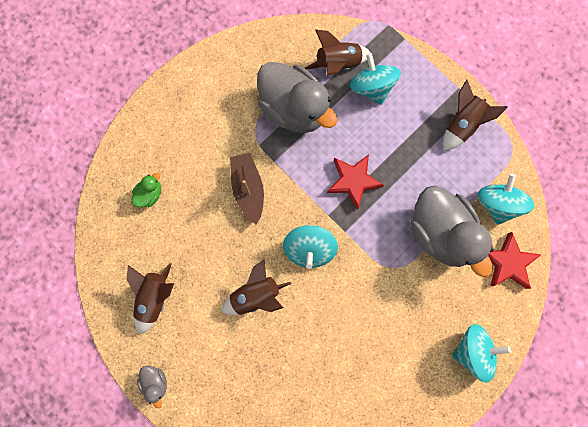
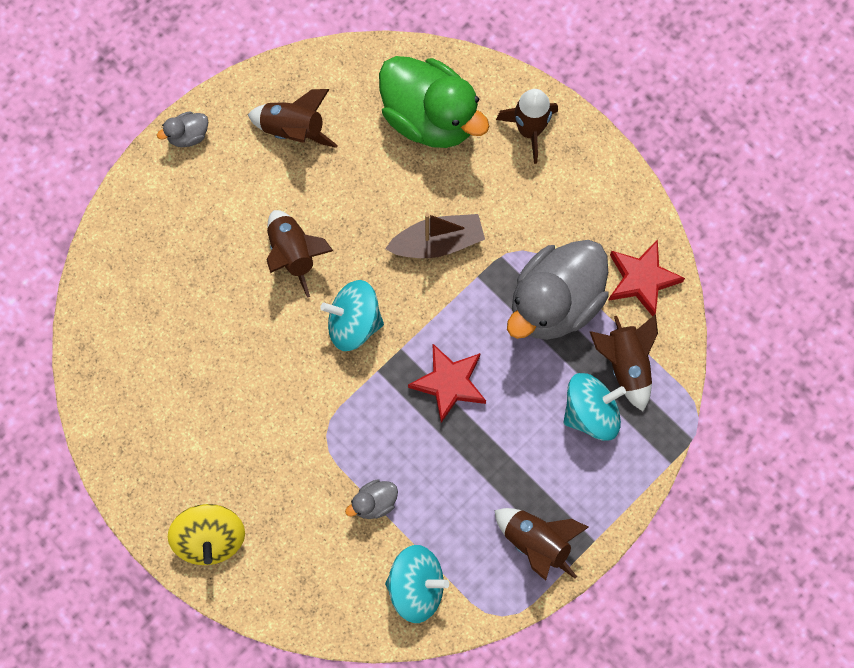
camera: 90 degrees right, 5 degrees down
(150, 194) = (430, 118): green duck -> green duck, size x2.40
(163, 123) = (529, 130): none -> brown rocket
(440, 233) = (374, 502): grey duck -> grey duck, size x0.42
(472, 351) = (210, 538): turquoise spinning top -> yellow spinning top
(508, 263) = (330, 596): red star -> red star (642, 279)

